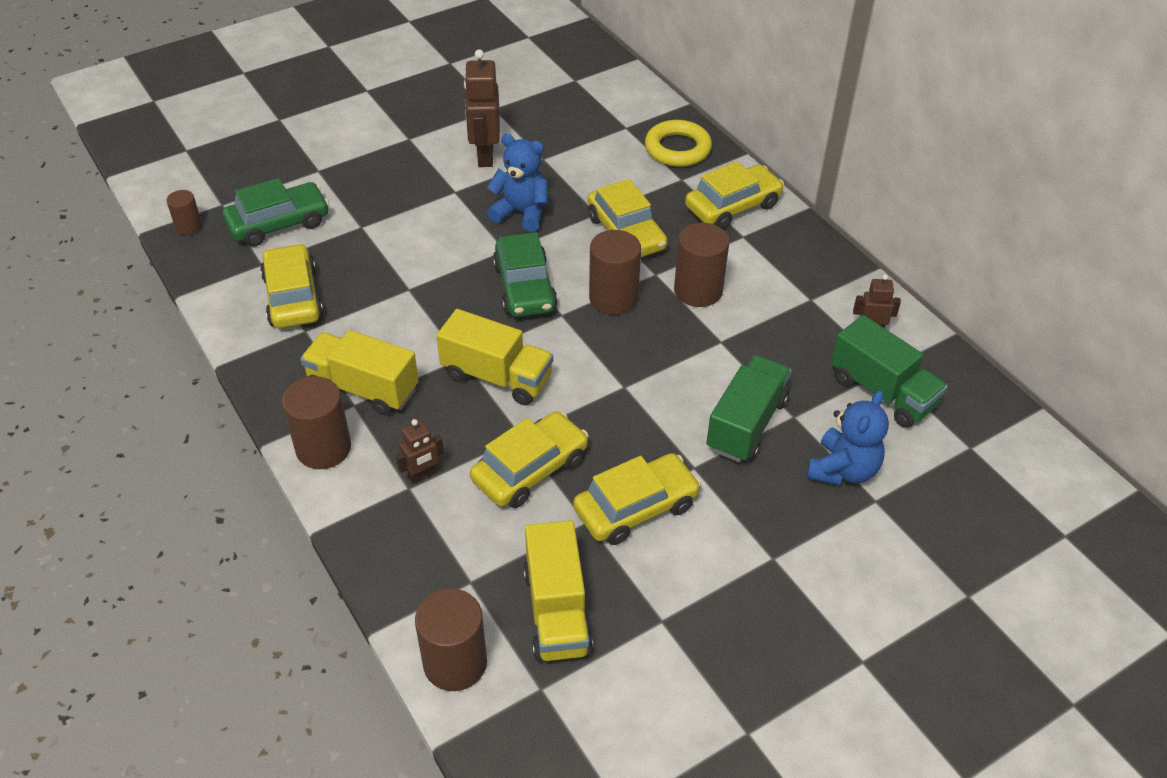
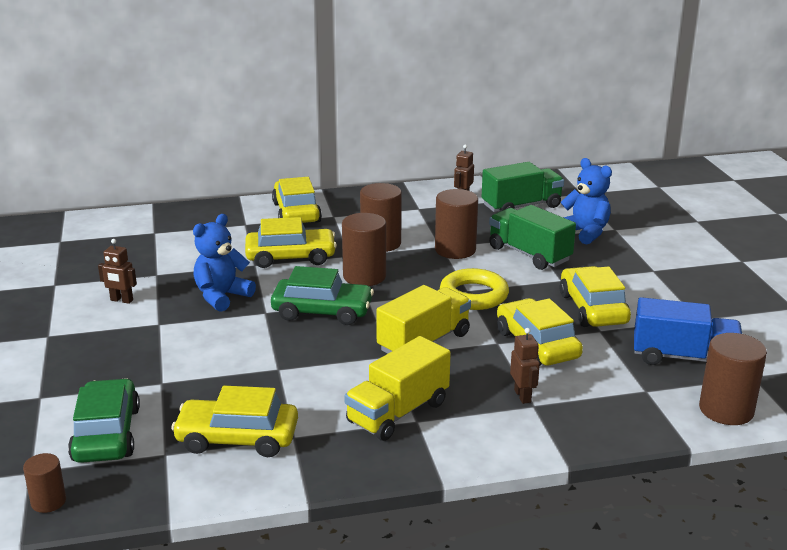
camera: 70 degrees left, 20 degrees down
(323, 448) = (465, 445): brown cylinder -> brown cylinder (455, 250)
(485, 155) = (121, 300): brown robot -> brown robot, size x0.55
(557, 611) = (683, 357): yellow truck -> blue truck
(677, 149) = (206, 218): yellow ring -> yellow ring (474, 295)

